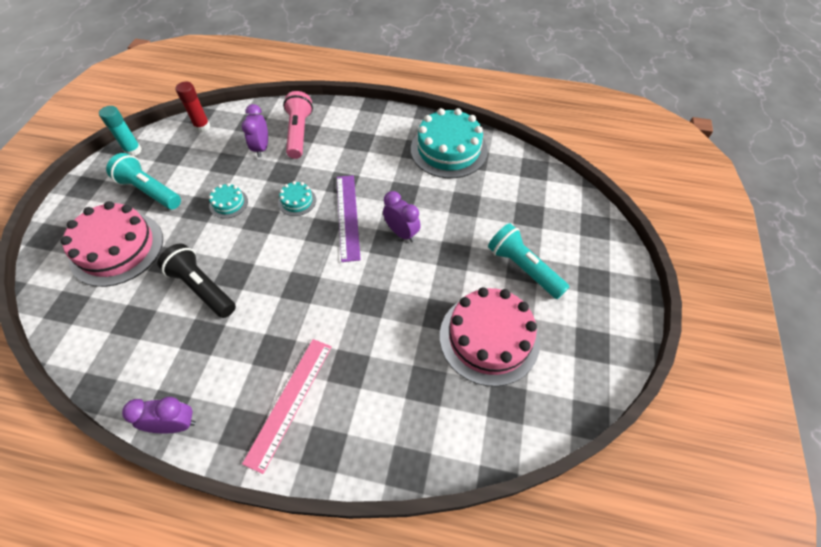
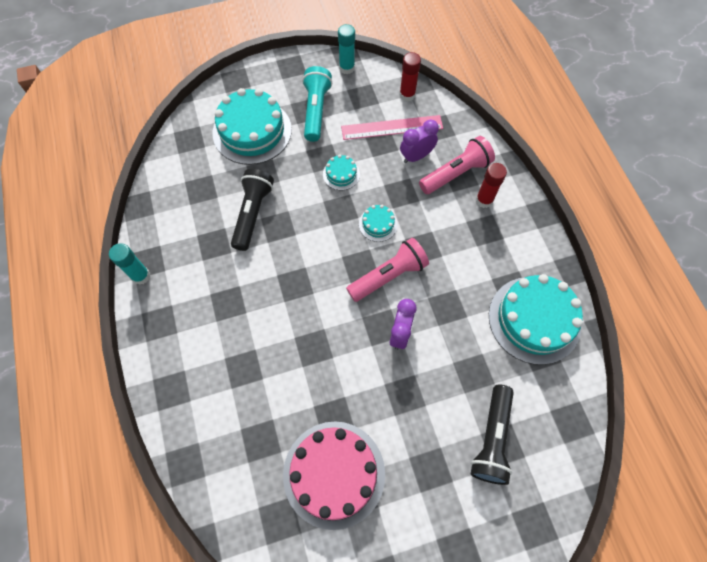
camera: 60 degrees right, 10 degrees up
(117, 248) = (252, 131): pink cake -> turquoise cake
(175, 424) = (141, 276): purple clock -> turquoise glue stick
(290, 401) = (194, 342): pink ruler -> pink ruler (392, 127)
(335, 129) = (484, 200): none -> red glue stick
(348, 216) = (388, 276): purple ruler -> pink flashlight
(520, 218) = (491, 438): none -> black flashlight
(523, 268) = (430, 471): turquoise flashlight -> none

